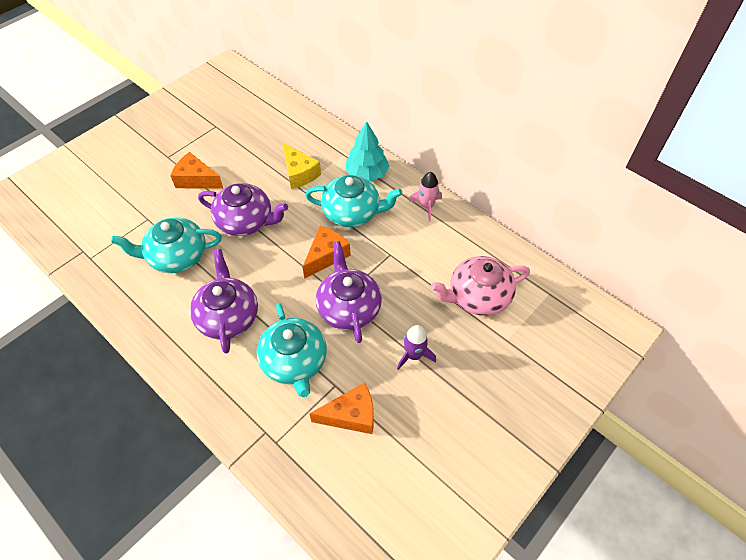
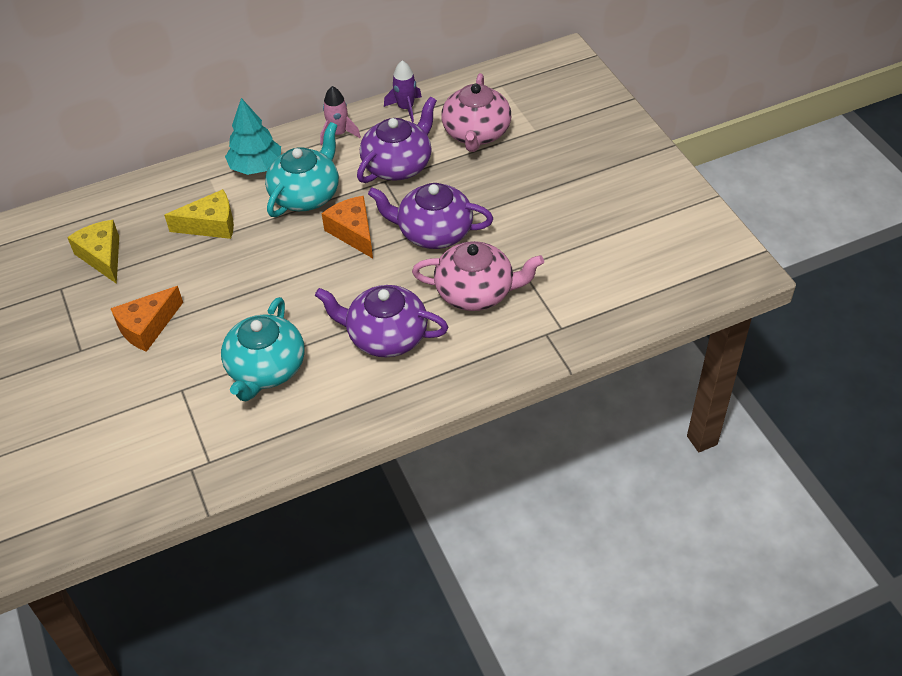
camera: 65 degrees left, 5 degrees down
(246, 221) = (254, 291): purple teapot -> purple teapot (398, 165)
(249, 133) = (102, 256): none -> yellow cheese
(294, 361) = (476, 292): turquoise teapot -> pink teapot
(351, 415) = (559, 263): orange cheese -> none
(414, 355) = (517, 199): purple rocket -> purple rocket (406, 108)

